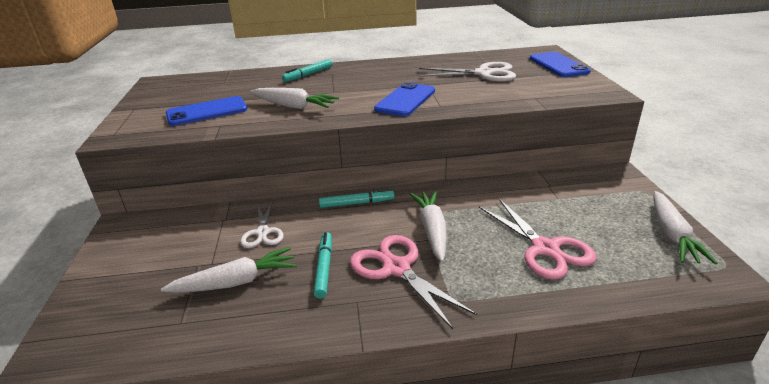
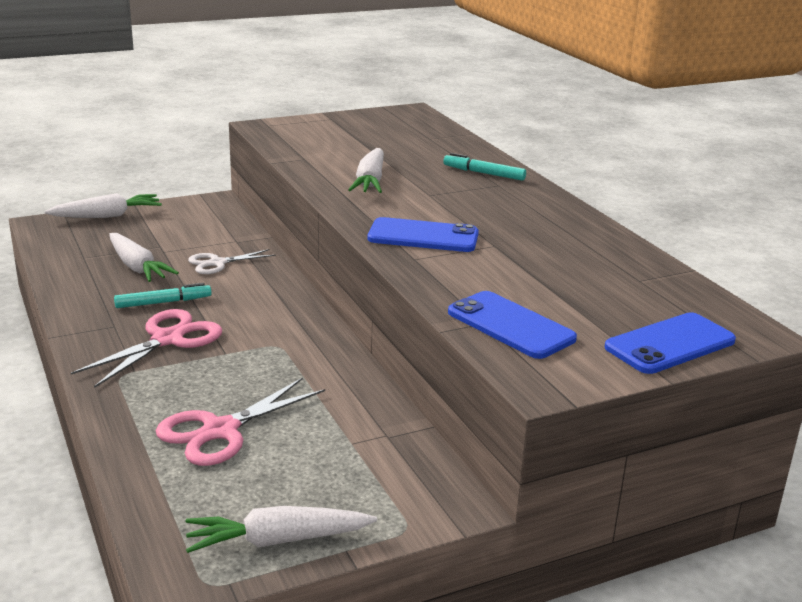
camera: 70 degrees right, 5 degrees down
(207, 112) = (336, 147): blue phone -> blue phone (510, 325)
(356, 203) = (289, 302): turquoise marker -> none
(432, 230) = (243, 353): white carrot -> white carrot (107, 216)
(484, 73) = (572, 281): white scissors -> none

